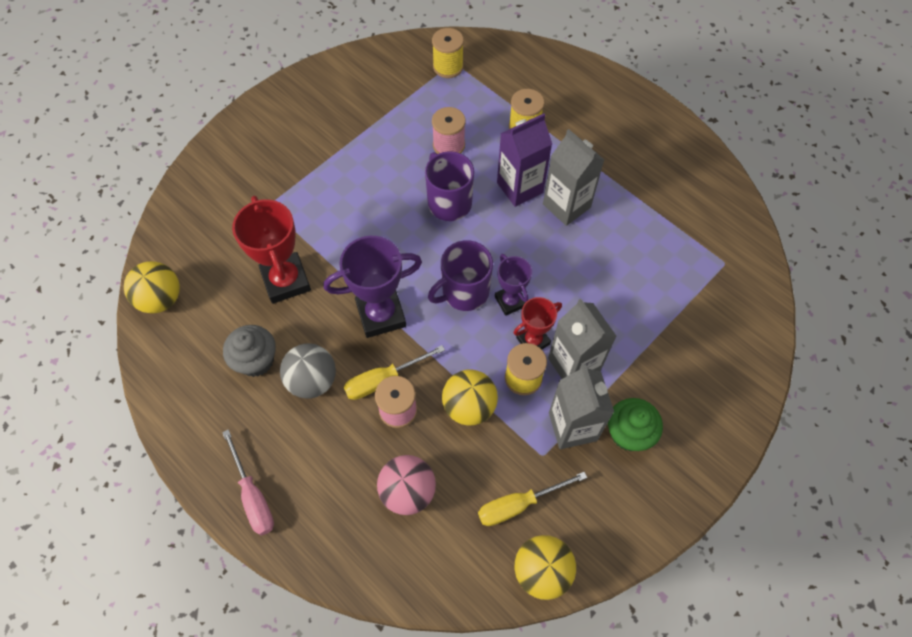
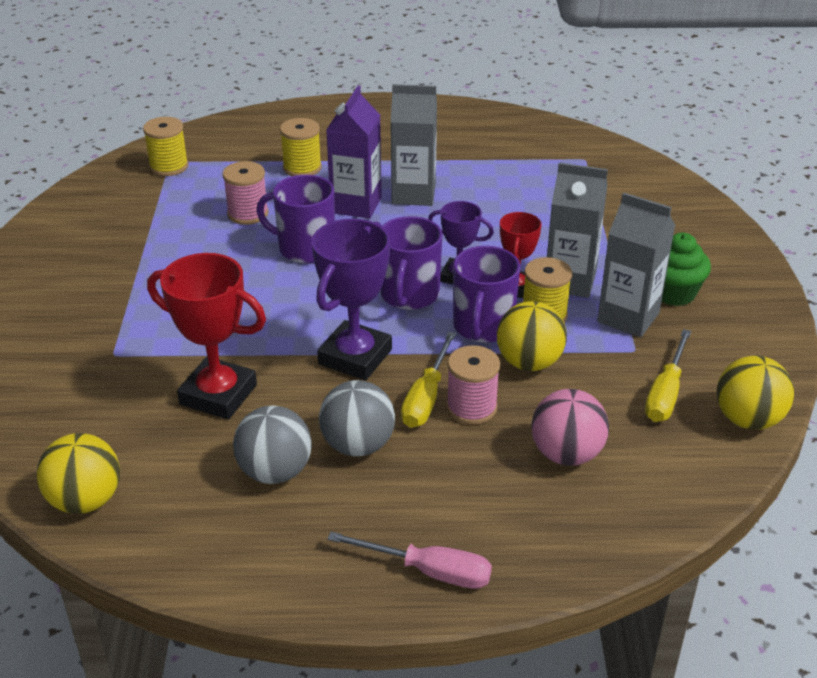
camera: 45 degrees left, 25 degrees down
(256, 360) = (275, 471): grey cupcake -> grey ball
(476, 355) = (483, 327): none -> purple mug

